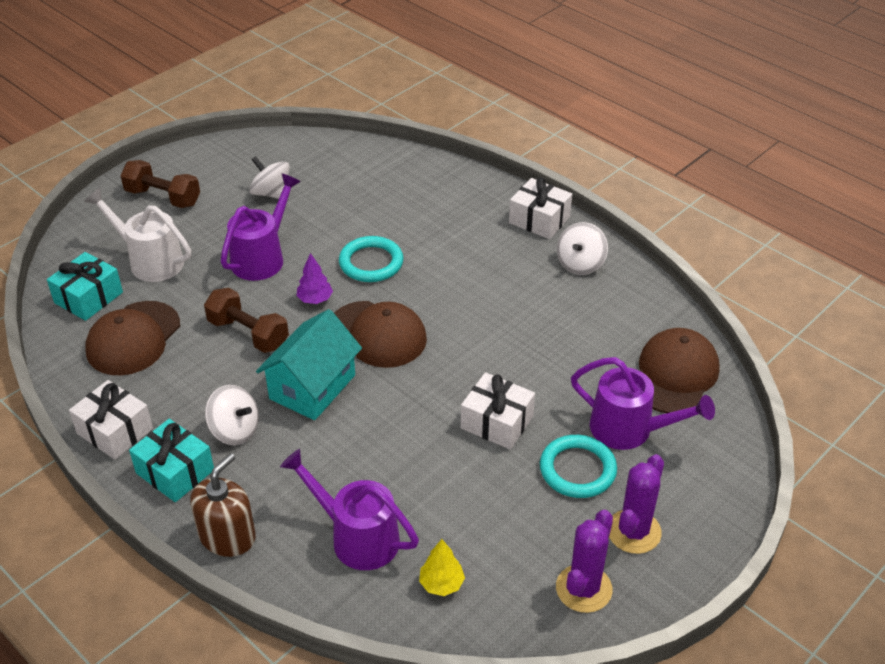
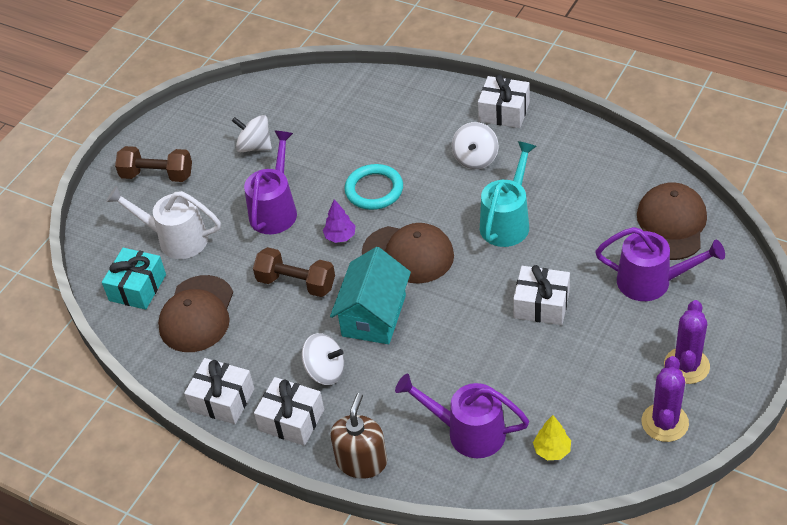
camera: 10 degrees left, 5 degrees up
(175, 471) = (291, 420): turquoise gift -> white gift
(497, 327) = (507, 221): none -> turquoise watering can
(577, 470) = (623, 327): turquoise ring -> none
(580, 264) = (555, 144): white spinning top -> white spinning top (475, 158)

